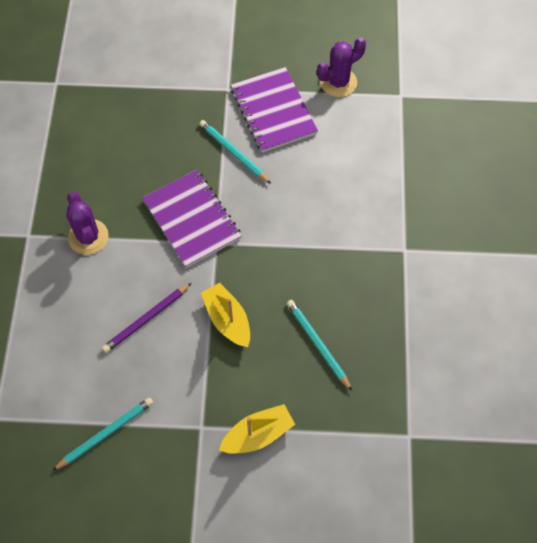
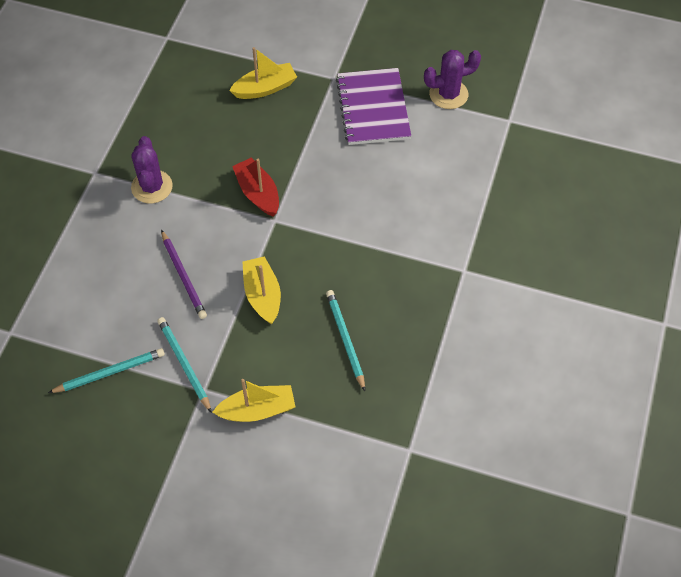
camera: 15 degrees right, 5 degrees down
(147, 319) = (183, 276): purple pencil -> purple pencil turned 90 degrees counterclockwise
(166, 113) = (265, 88): none -> yellow boat
(192, 219) = (258, 193): purple notebook -> red boat
(233, 153) = (320, 139): turquoise pencil -> turquoise pencil (184, 364)

